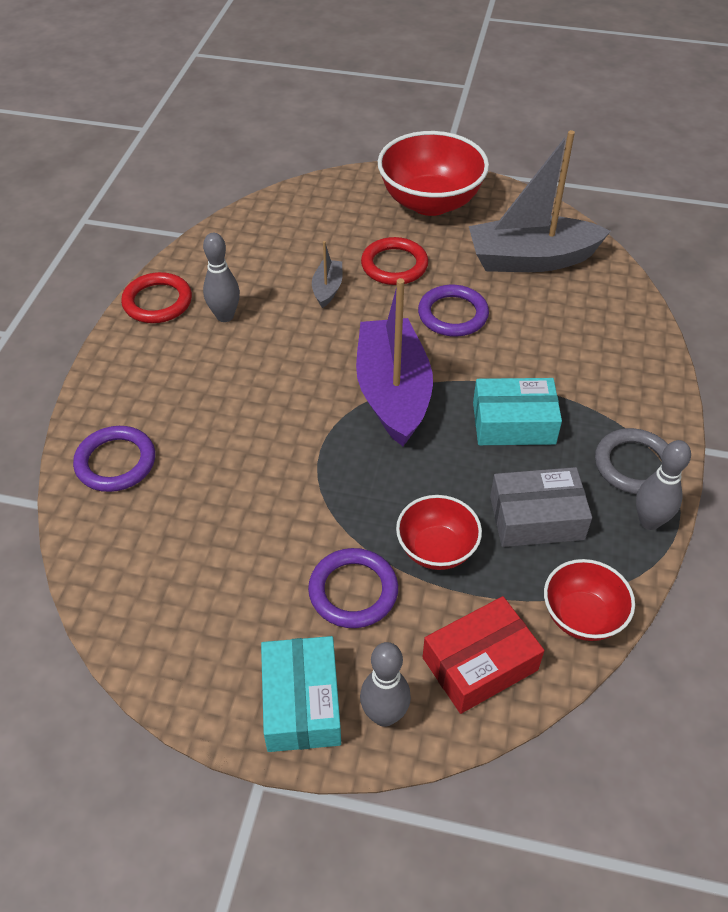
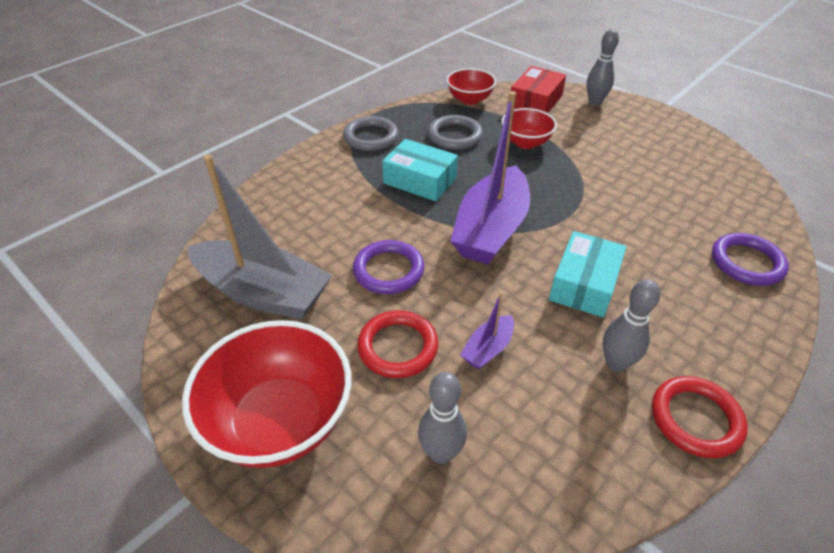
camera: 150 degrees left, 5 degrees down
(301, 702) = (636, 116): turquoise box -> turquoise box (584, 284)
(327, 289) = (488, 349): grey boat -> purple boat
(353, 591) = (587, 142): purple ring -> none
(479, 663) = (535, 102): red box -> red box turned 60 degrees counterclockwise
(536, 518) = (454, 136): grey box -> grey ring
(649, 521) = (394, 115): grey bowling pin -> grey bowling pin (441, 453)

